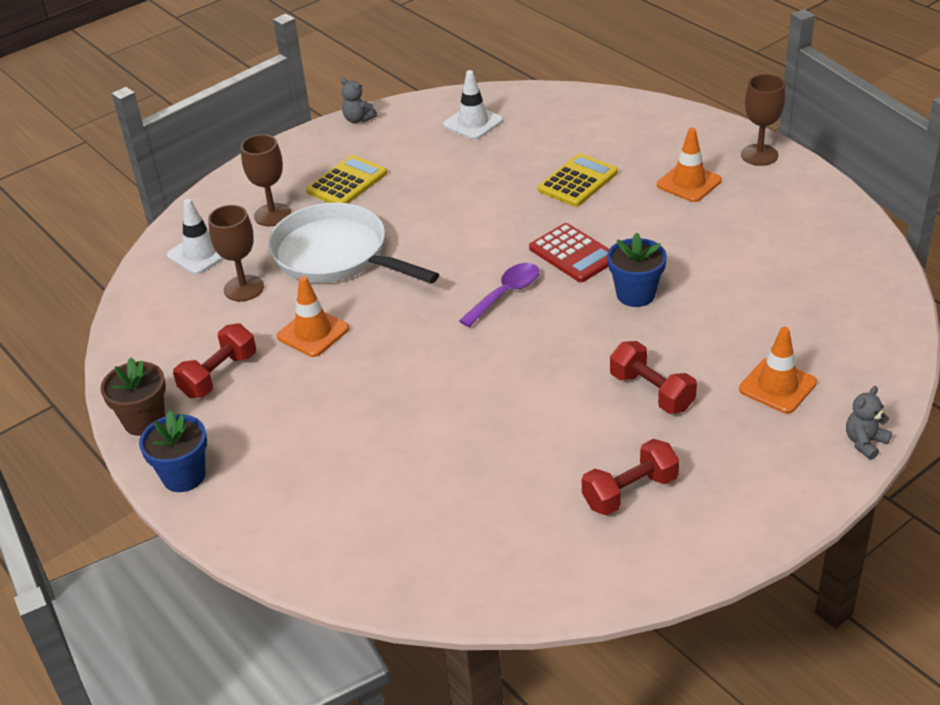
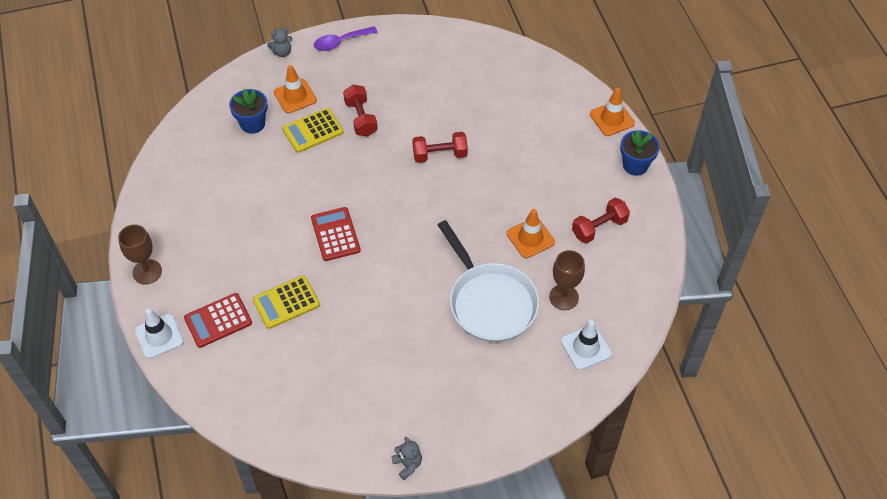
camera: 160 degrees left, 15 degrees up
(144, 421) = (651, 211): brown flower pot -> none
(272, 215) = (520, 367): brown goblet -> none
(347, 182) = (451, 380): yellow calculator -> yellow calculator (313, 131)
(473, 123) = (318, 411): white traffic cone -> white traffic cone (159, 336)
(505, 294) = (397, 219): purple spoon -> purple spoon (341, 42)
(629, 492) = (410, 70): red dumbbell -> red dumbbell (440, 155)
(635, 294) = (321, 186): blue flower pot -> blue flower pot (252, 124)
(638, 146) = (218, 321): none -> red calculator
(689, 183) = (215, 266): orange traffic cone -> orange traffic cone (612, 119)

